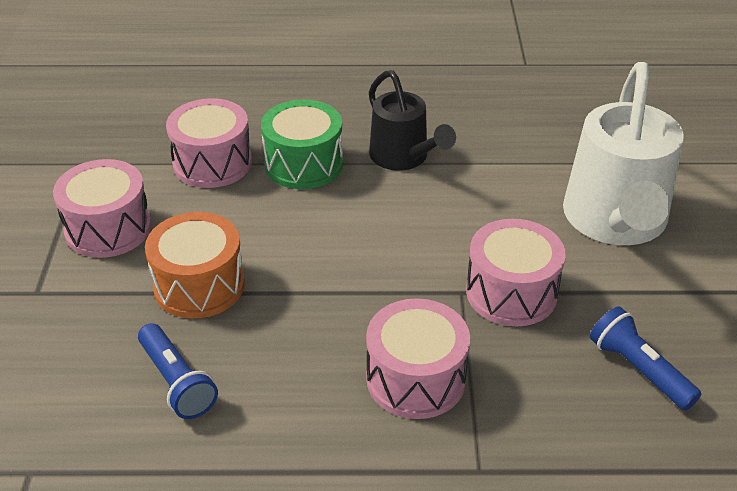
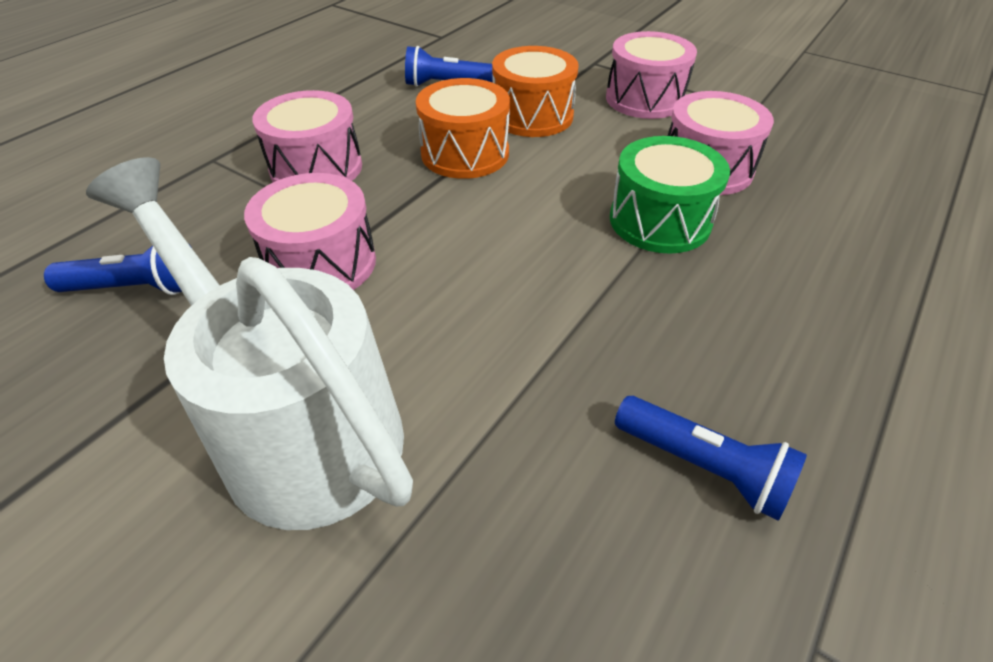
camera: 125 degrees right, 5 degrees up
(304, 296) = (465, 153): none -> orange drum
(404, 158) = (611, 299): black watering can -> none
(481, 101) = (703, 466): none -> blue flashlight

